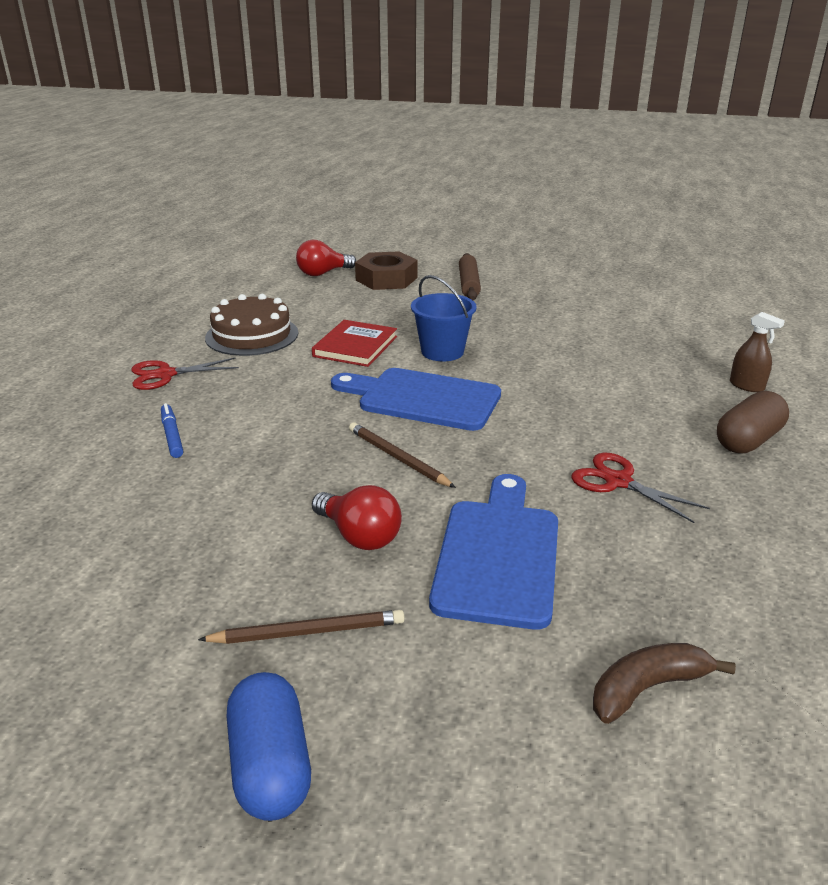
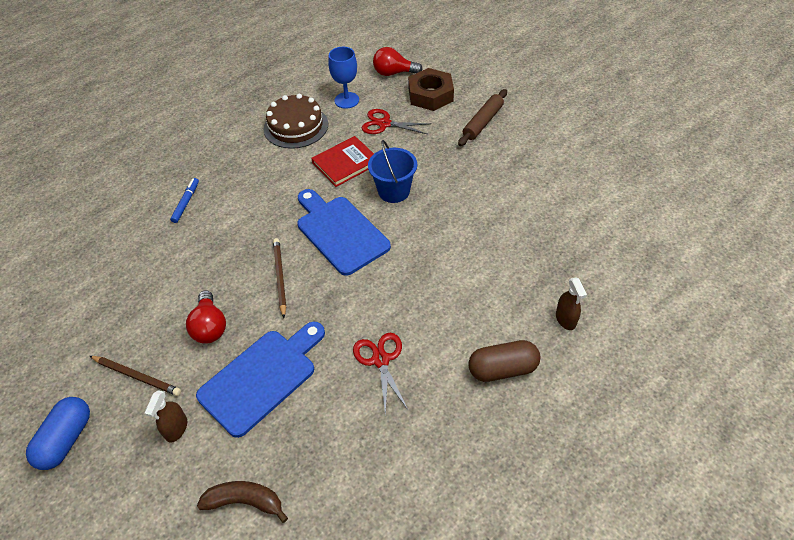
camera: 35 degrees right, 20 degrees up
(165, 374) = (221, 146): red scissors -> red scissors (384, 124)
(292, 303) = (346, 100): none -> blue goblet
(445, 660) = (176, 428): none -> brown spray bottle

